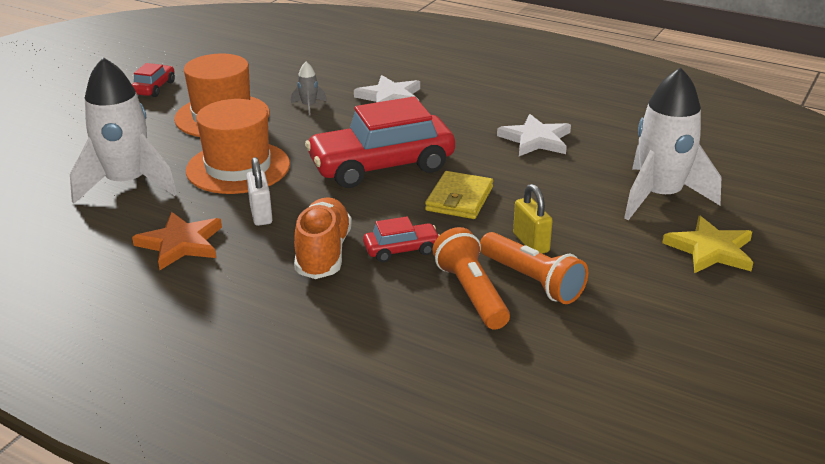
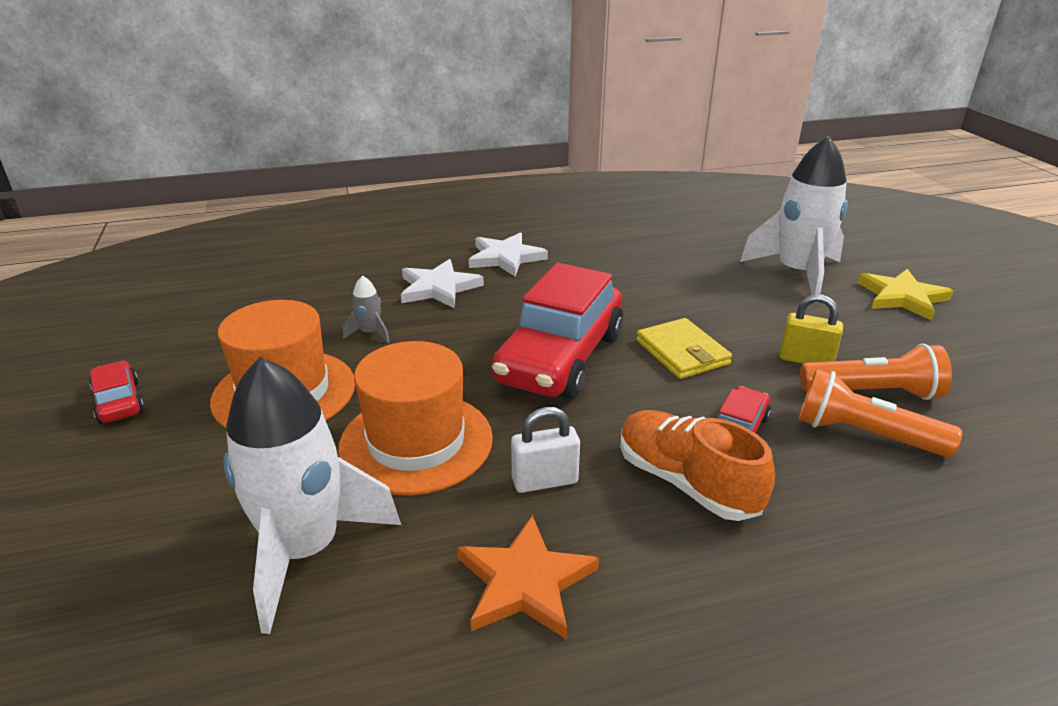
camera: 45 degrees left, 0 degrees up
(261, 214) = (545, 481): white padlock -> white padlock turned 45 degrees counterclockwise
(536, 139) = (632, 270): white star -> white star (505, 258)

